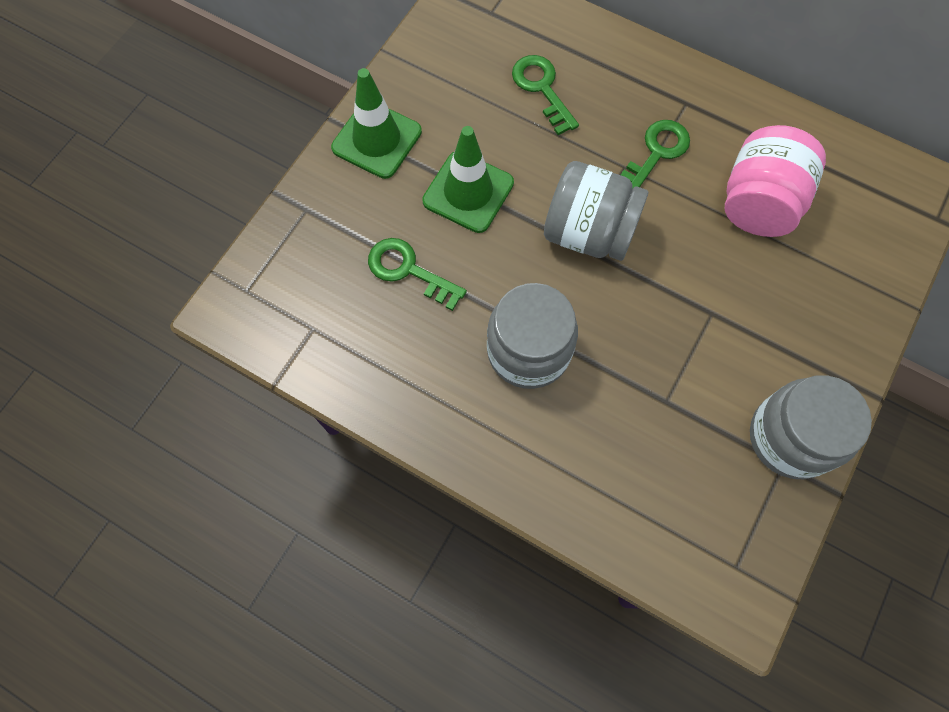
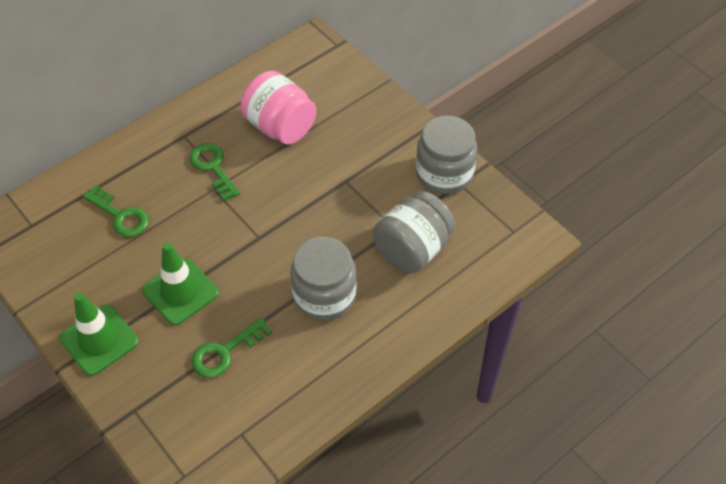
camera: 70 degrees left, 15 degrees down
(542, 89) = (120, 215): green key -> green key turned 135 degrees counterclockwise
(588, 232) = (252, 228): grey jar -> grey jar (412, 249)

